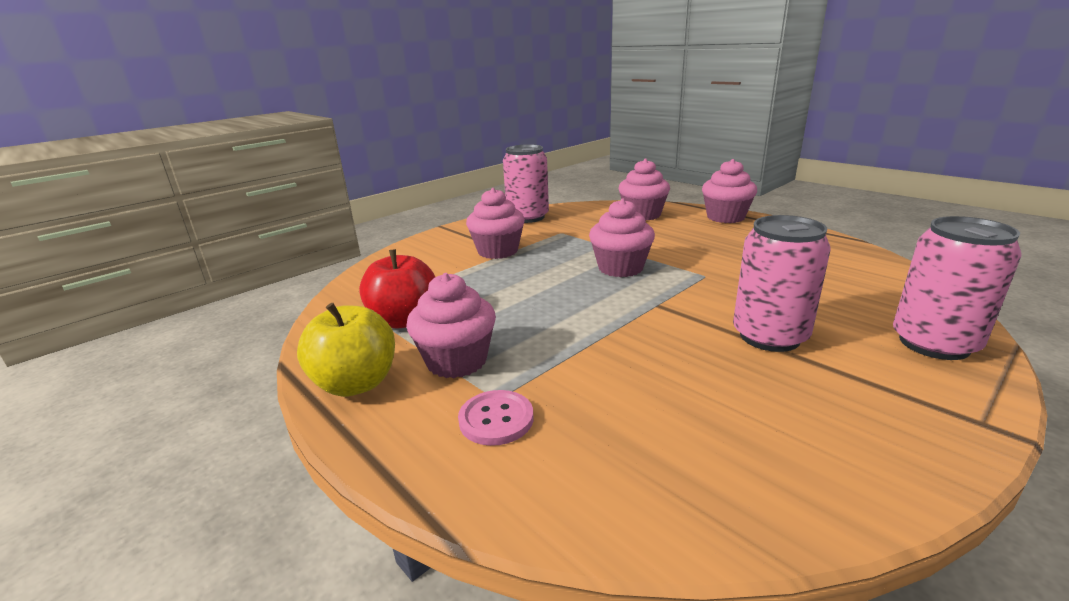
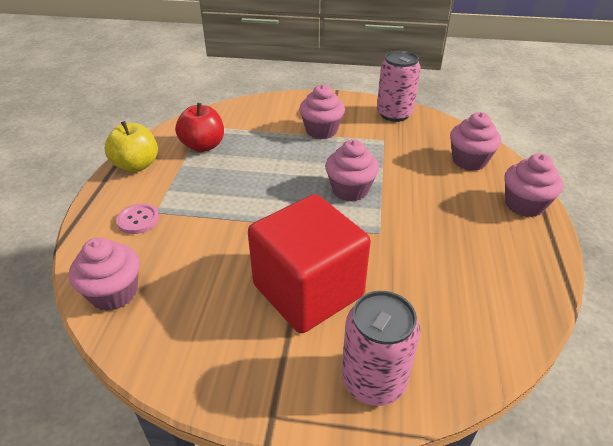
camera: 50 degrees right, 15 degrees up
(457, 361) = (178, 183): pink cupcake -> pink cupcake (114, 293)
(769, 336) = (308, 290): pink can -> red cube

